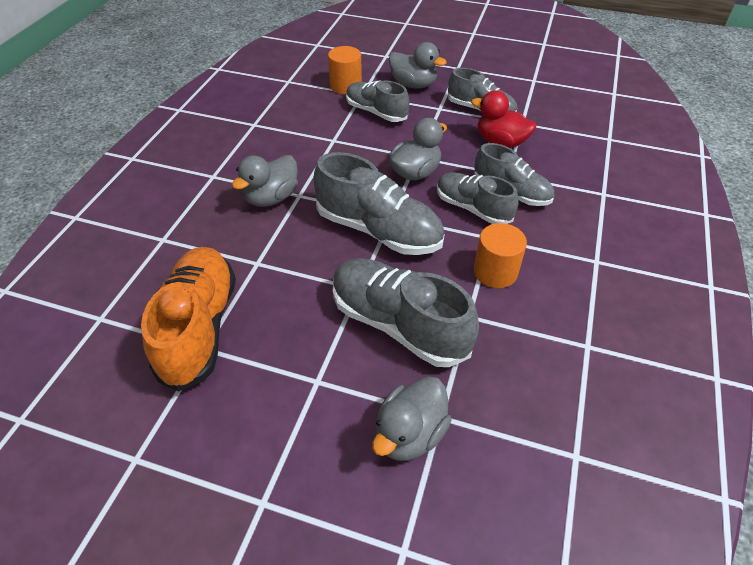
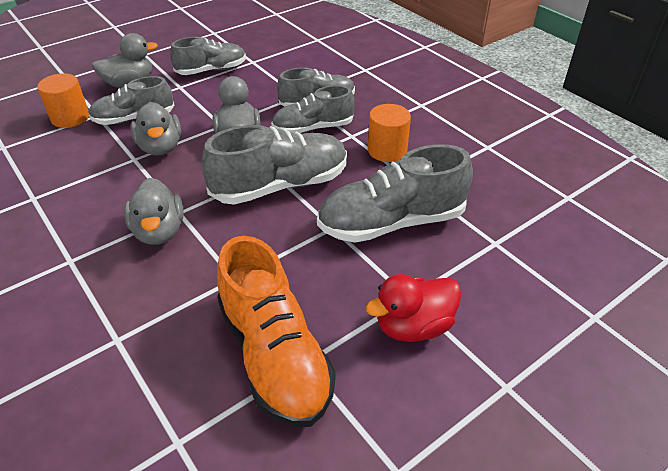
camera: 55 degrees left, 5 degrees down
(199, 327) = (274, 355): orange shoe -> orange shoe turned 150 degrees counterclockwise
(410, 434) = (499, 266): grey duck -> grey duck (160, 147)
(500, 142) = (260, 80): red duck -> red duck (413, 326)

